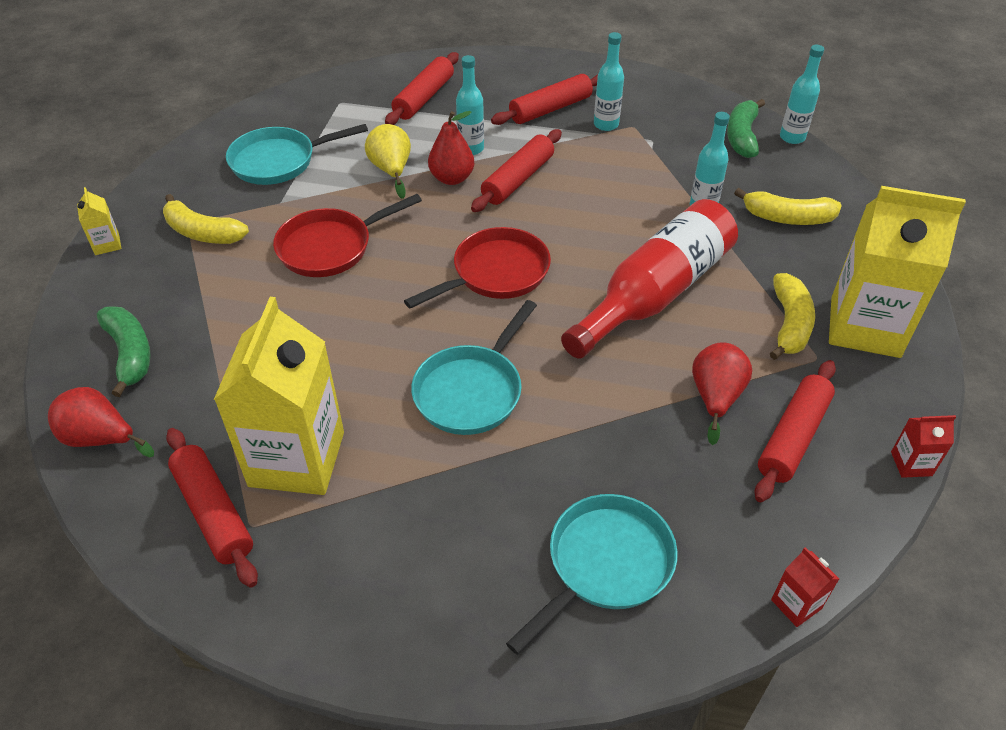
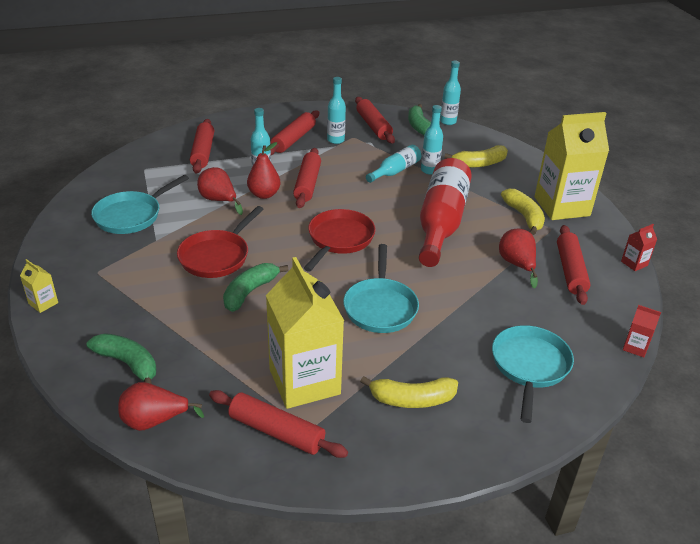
camera: 30 degrees left, 10 degrees down
(202, 232) = (114, 274): yellow banana -> yellow banana (411, 399)
(330, 309) = (250, 292): none -> green banana
(391, 170) = (219, 200): yellow pear -> red pear
(652, 194) = (395, 171): none -> turquoise bottle
(675, 117) = (374, 126): none -> red rolling pin

